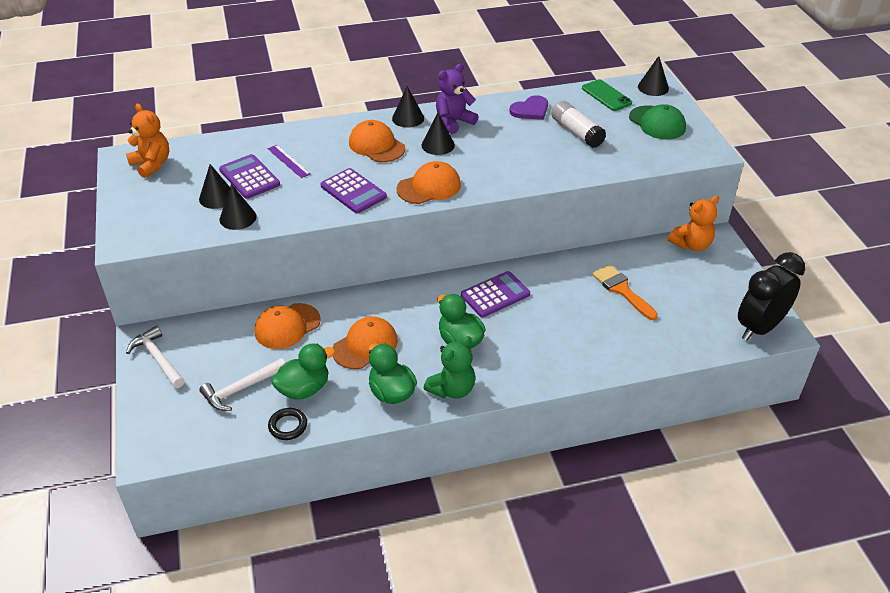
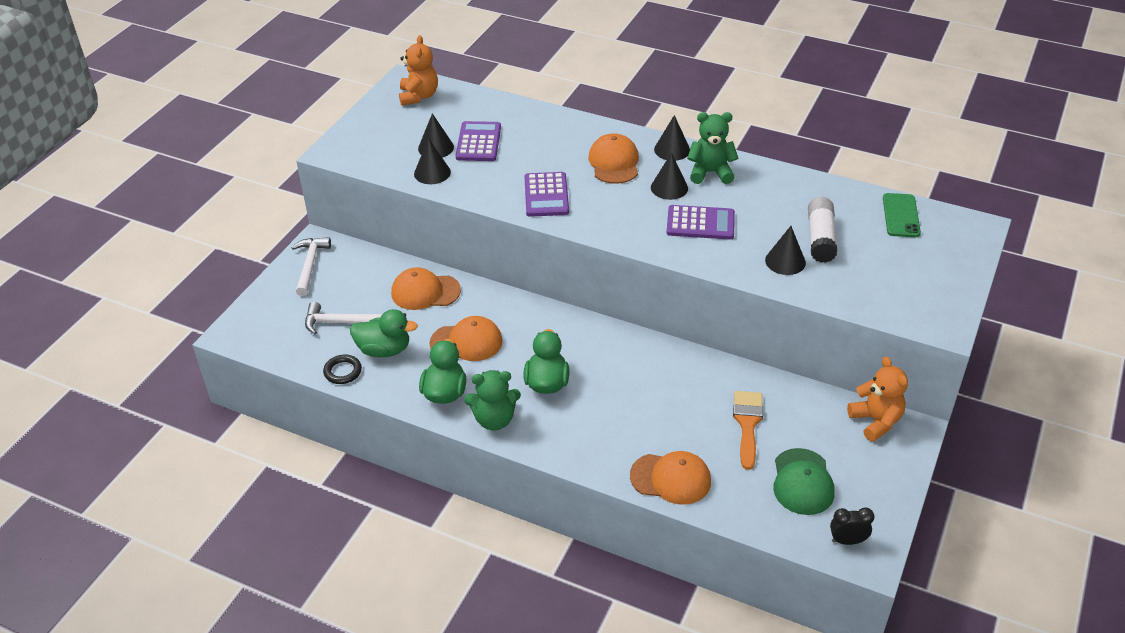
camera: 40 degrees right, 0 degrees up
(288, 161) = (525, 142): purple ruler -> none
(429, 187) = (615, 223): orange cap -> orange cap (671, 478)
(454, 122) = (710, 172): purple teddy bear -> green teddy bear
(495, 295) = (622, 361): purple calculator -> purple calculator (700, 223)
(530, 110) = (800, 194): purple heart -> none
(653, 87) = (966, 230): black cone -> black cone (785, 261)
(657, 123) = (921, 269): green cap -> green cap (802, 482)
(691, 244) = (876, 421): orange teddy bear -> orange teddy bear turned 120 degrees counterclockwise
(759, 328) = (847, 541): black clock -> black clock, size x0.47

